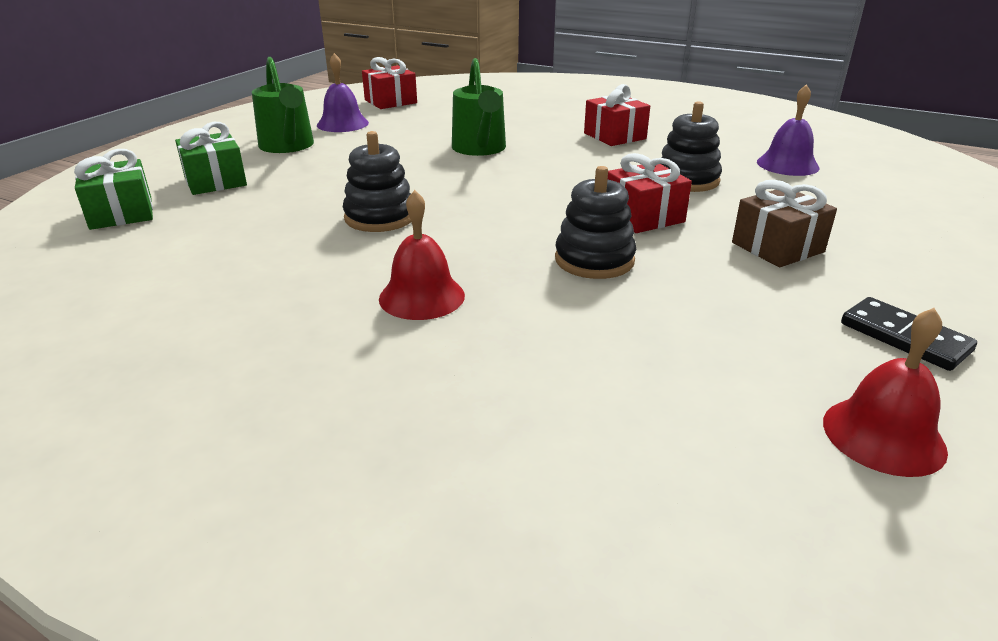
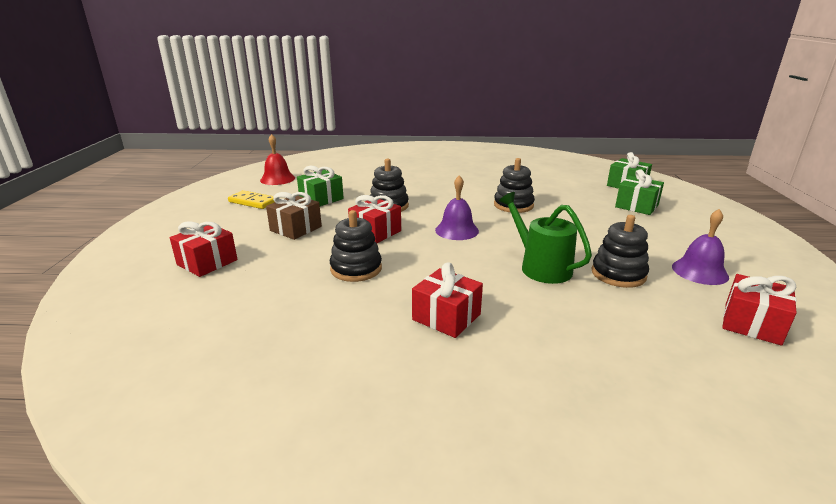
camera: 155 degrees right, 5 degrees down
(288, 146) = (670, 237): green watering can -> none
(418, 133) = (618, 274): none -> black stacking toy
(422, 296) = (445, 183): red bell -> none
(733, 310) = (321, 199): none -> green gift
(787, 164) = (266, 310): purple bell -> purple bell (457, 230)
(897, 220) = (207, 262): none -> red gift
(904, 337) = (253, 202): black domino -> yellow domino

